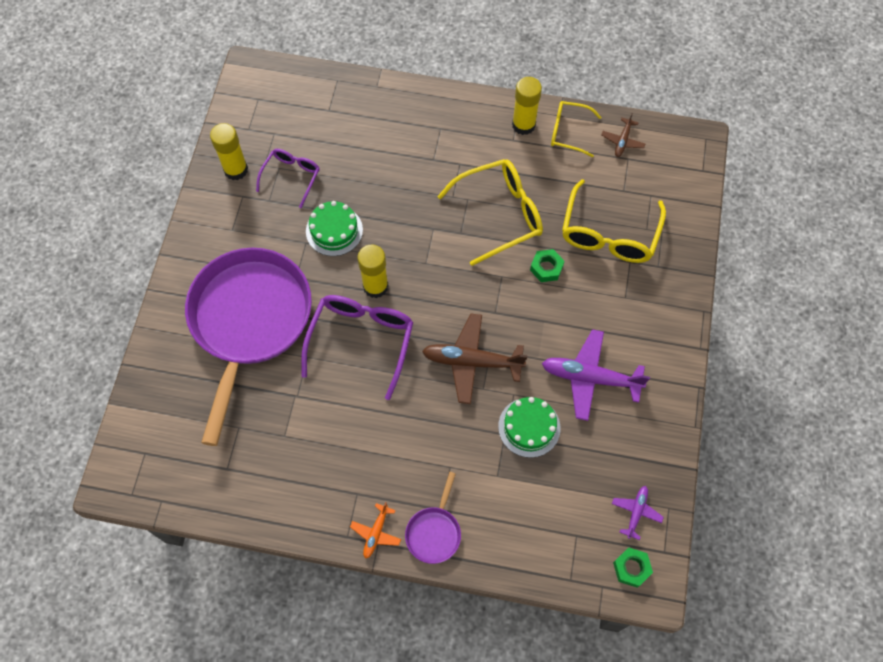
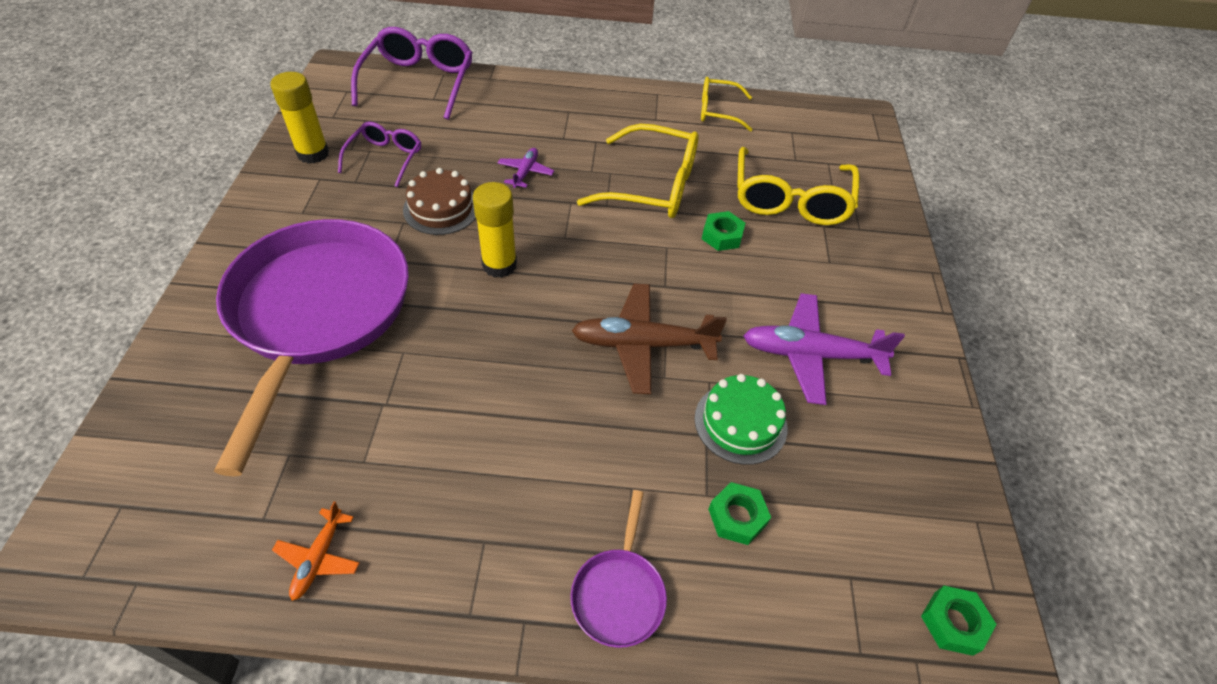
camera: 10 degrees left, 15 degrees down
(334, 230) = (441, 208): green cake -> brown cake
(361, 341) = (482, 329): purple glasses -> purple glasses (419, 83)
(376, 533) = (520, 604): orange plane -> orange plane (319, 558)
(499, 214) = (651, 186): yellow glasses -> yellow glasses turned 45 degrees clockwise
(514, 492) = (737, 517): none -> green nut
(523, 125) = (665, 106): yellow glue stick -> none
(622, 141) = (781, 117): brown plane -> none
(636, 512) = (931, 532): purple plane -> purple plane (525, 172)

